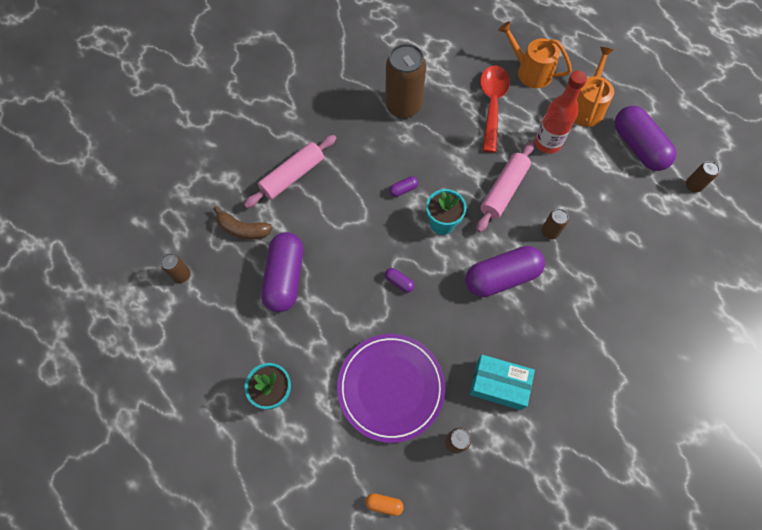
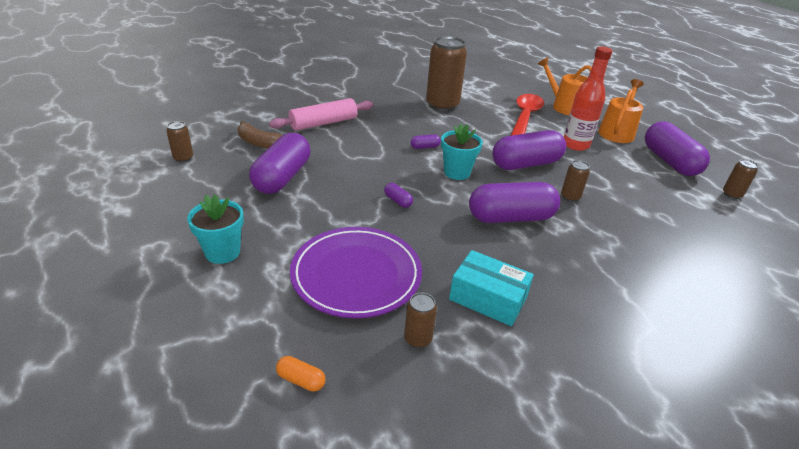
camera: 10 degrees right, 30 degrees down
(504, 190) = (526, 164): pink rolling pin -> purple capsule

